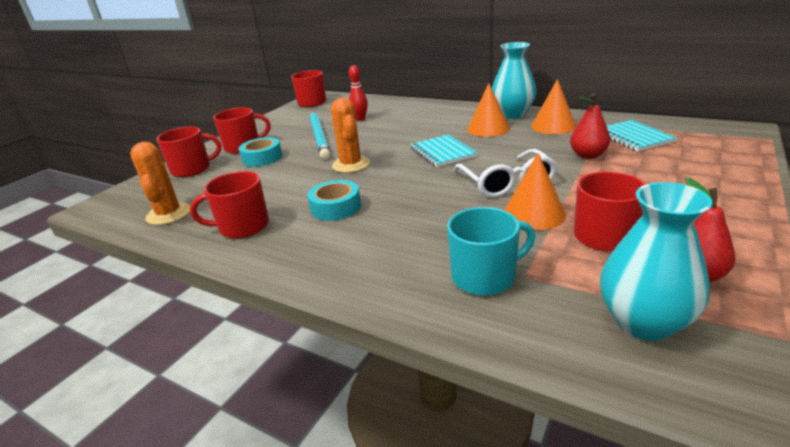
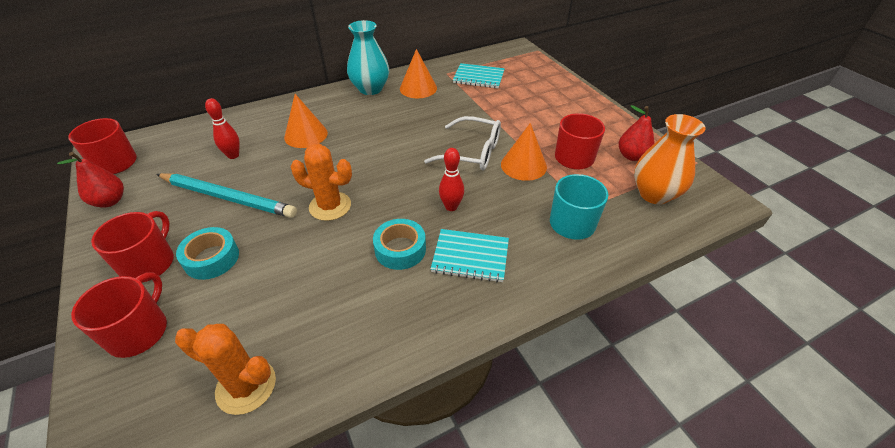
camera: 60 degrees left, 15 degrees up
(243, 226) = (359, 326): red mug -> none
(414, 205) = (451, 207): none -> red bowling pin
(442, 152) = (384, 151): turquoise notebook -> turquoise notebook (470, 257)
(488, 128) = (377, 111): orange cone -> orange cone (306, 135)
(587, 155) = (478, 104): red pear -> red pear (110, 201)
(643, 322) = (654, 194): turquoise vase -> orange vase

